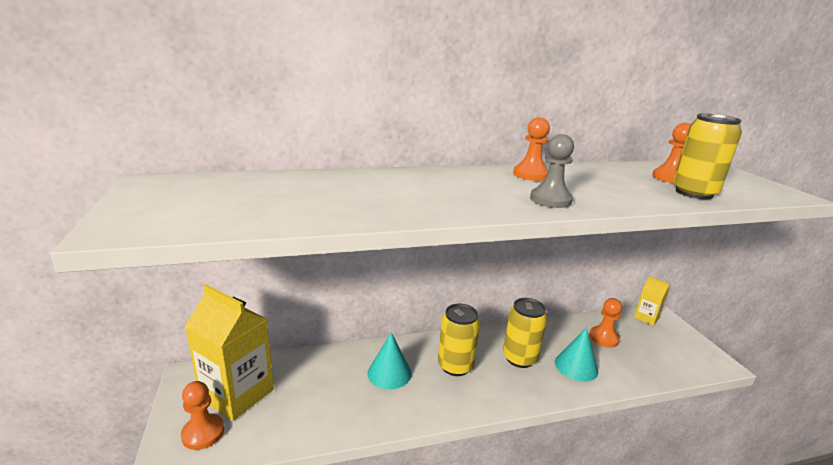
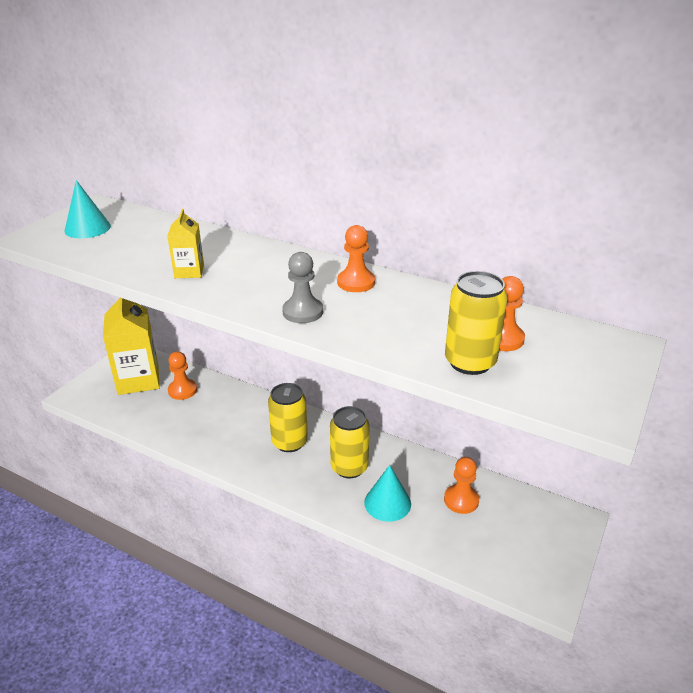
camera: 45 degrees right, 10 degrees up
(203, 433) = (98, 393): orange pawn -> orange pawn (182, 390)
(389, 373) = (237, 419): turquoise cone -> turquoise cone (87, 228)
(646, 317) = (552, 513): yellow carton -> yellow carton (189, 271)

